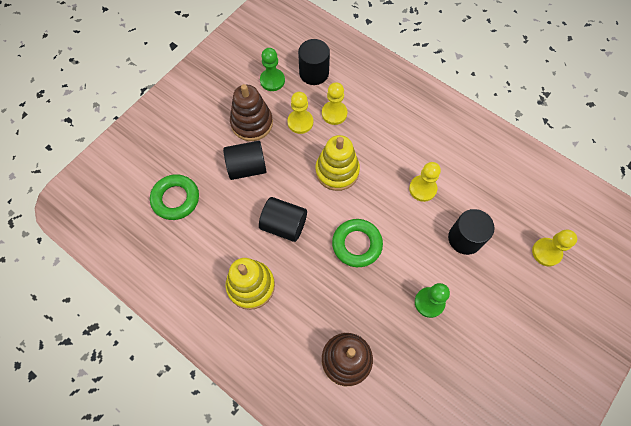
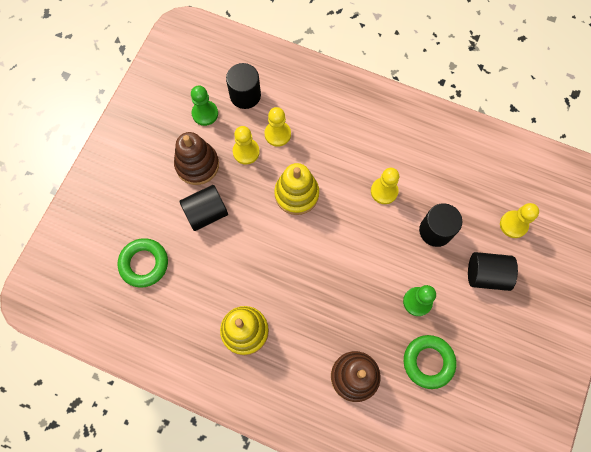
camera: 15 degrees left, 5 degrees up
(284, 225) = (259, 262): black cylinder -> black cylinder (486, 275)
(357, 244) = (335, 263): green ring -> green ring (428, 362)

